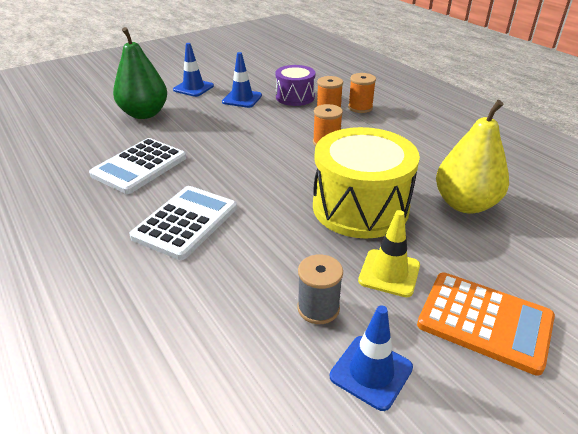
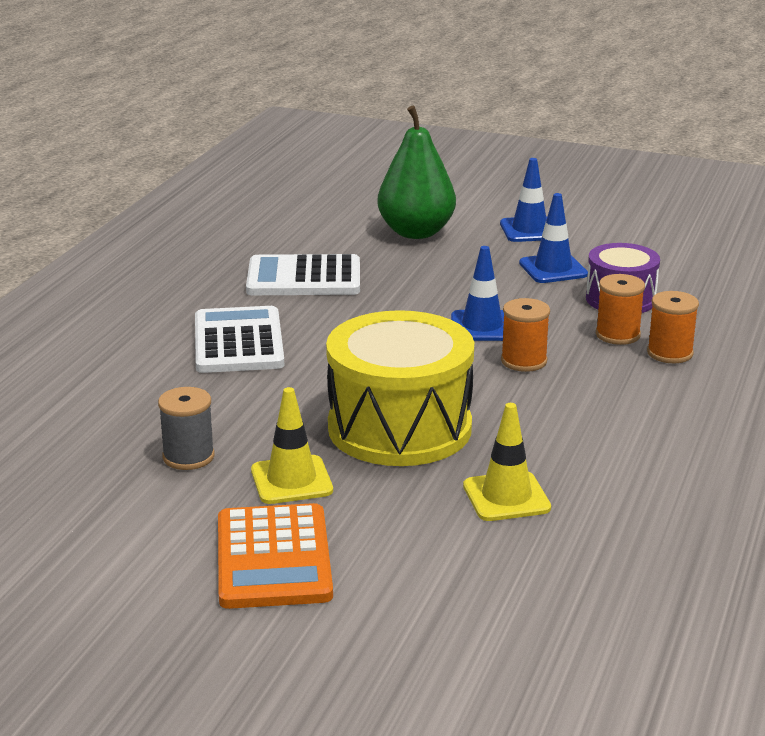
camera: 55 degrees right, 10 degrees down
(185, 222) = (238, 342): white calculator -> white calculator turned 90 degrees counterclockwise
(371, 372) = (130, 509): blue traffic cone -> blue traffic cone (482, 327)
(465, 204) = (506, 497): yellow pear -> yellow traffic cone

